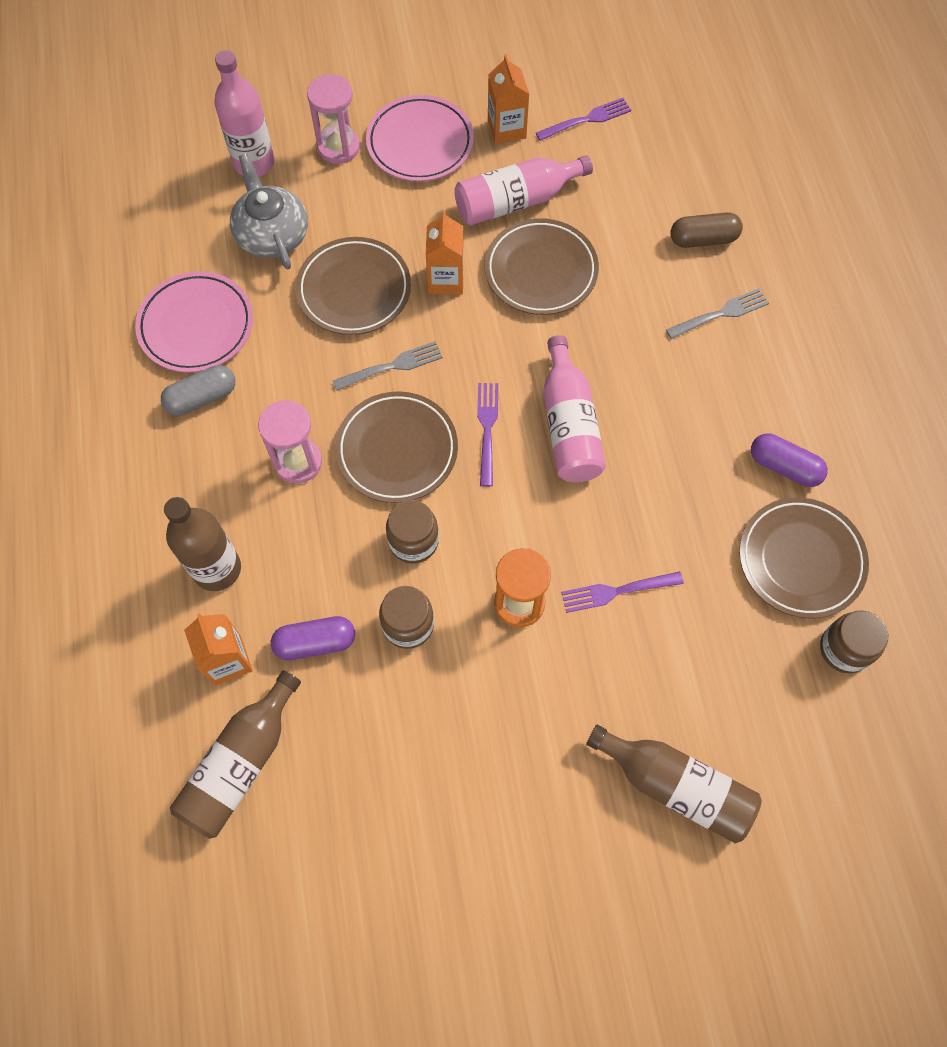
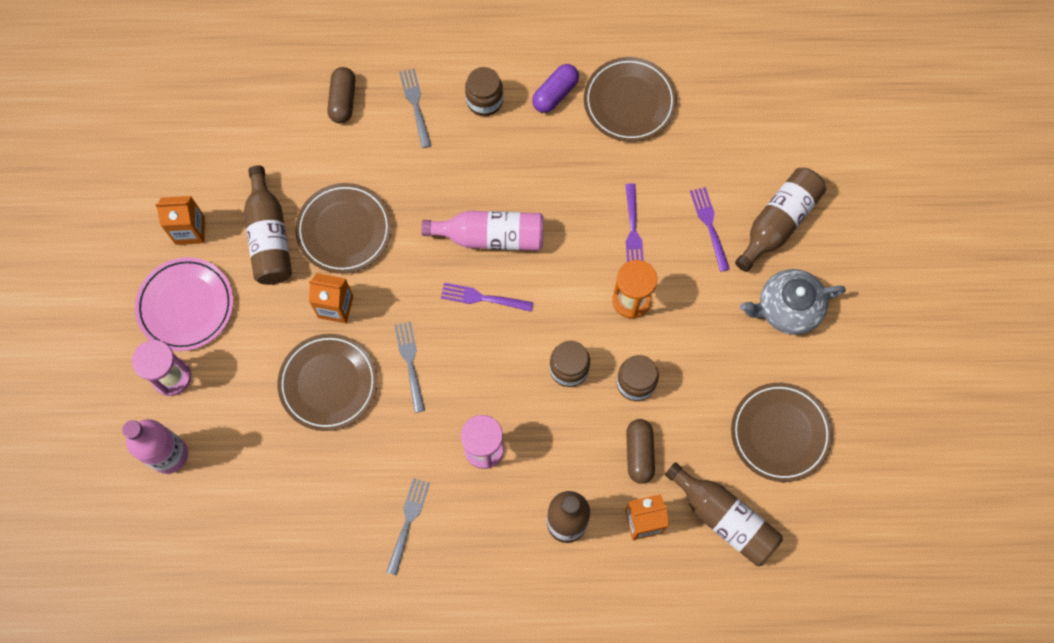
camera: 80 degrees left, 5 degrees up
(196, 326) = (335, 522): pink plate -> none
(202, 398) = (408, 523): grey capsule -> grey fork
(272, 234) = (254, 447): grey teapot -> grey teapot (787, 308)
(315, 643) = (639, 453): purple capsule -> brown capsule
(397, 450) = (488, 370): brown plate -> brown plate (780, 433)
(516, 201) = (269, 237): pink bottle -> brown bottle
(586, 120) = (198, 164): purple fork -> purple fork (710, 226)
(844, 649) = (698, 92): brown jar -> brown jar (484, 101)

